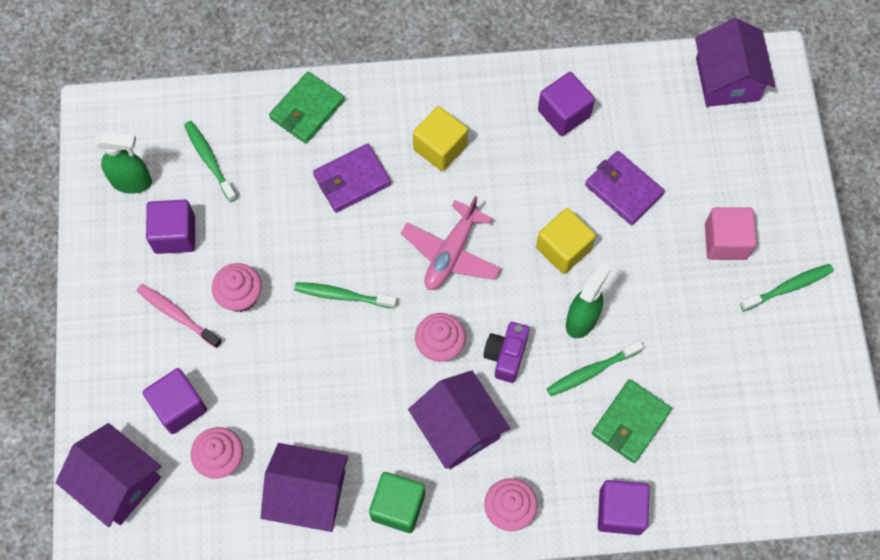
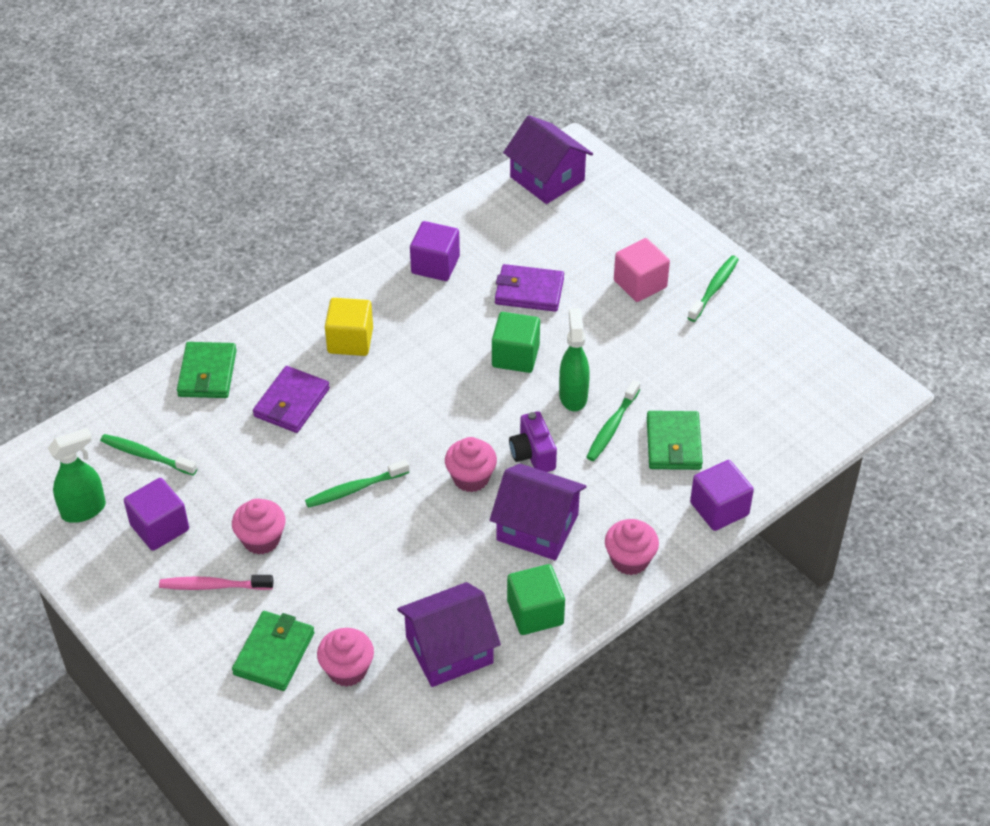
camera: 35 degrees left, 20 degrees down
(118, 482) = (264, 745): purple house -> none
(179, 406) = (274, 653): purple cube -> green wallet
(451, 253) = (424, 409): pink plane -> none
(563, 249) = (515, 356): yellow cube -> green cube

